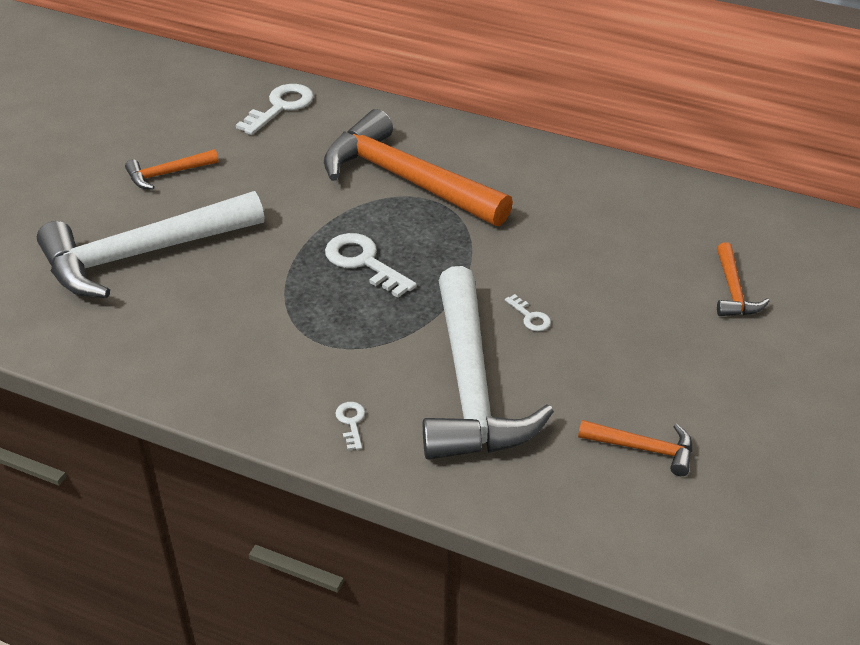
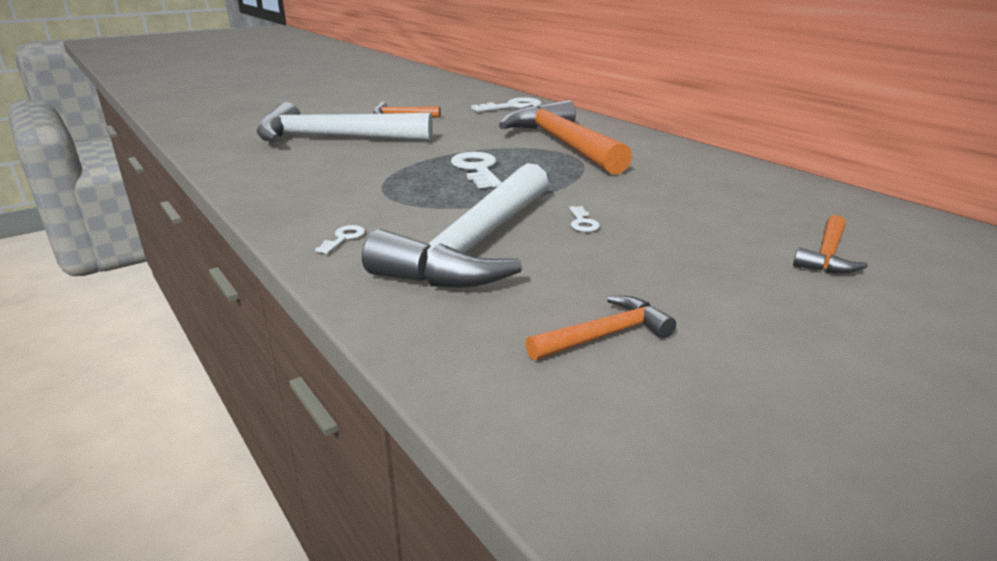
camera: 30 degrees right, 15 degrees down
(643, 448) = (605, 335): orange hammer -> orange hammer turned 75 degrees counterclockwise

